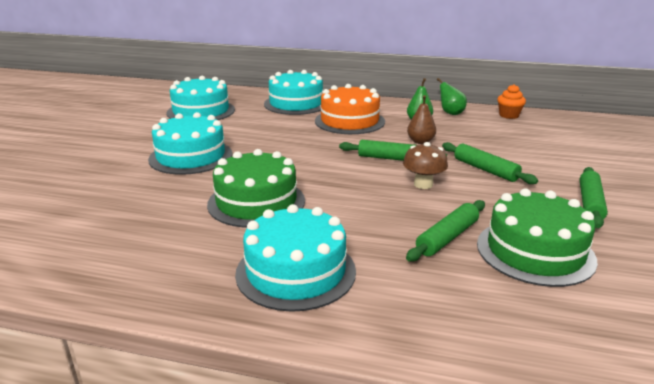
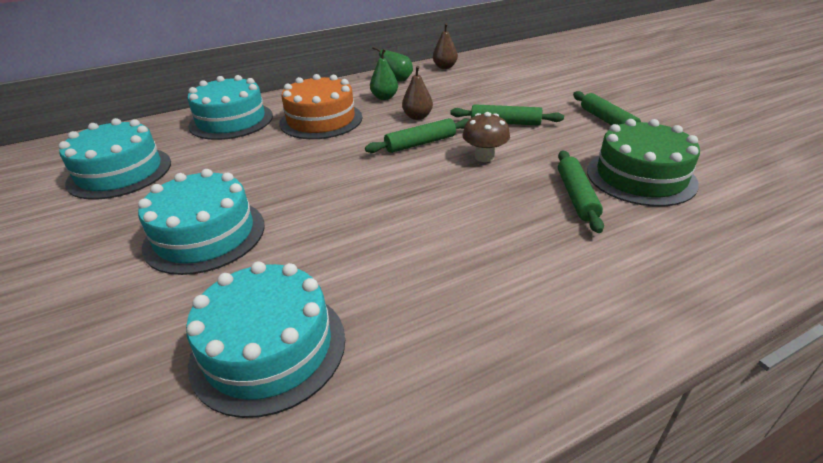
camera: 40 degrees left, 10 degrees up
(256, 202) = (373, 250): green cake -> none
(296, 271) = (529, 300): turquoise cake -> turquoise cake (269, 348)
(509, 115) = (444, 67): orange cupcake -> brown pear

